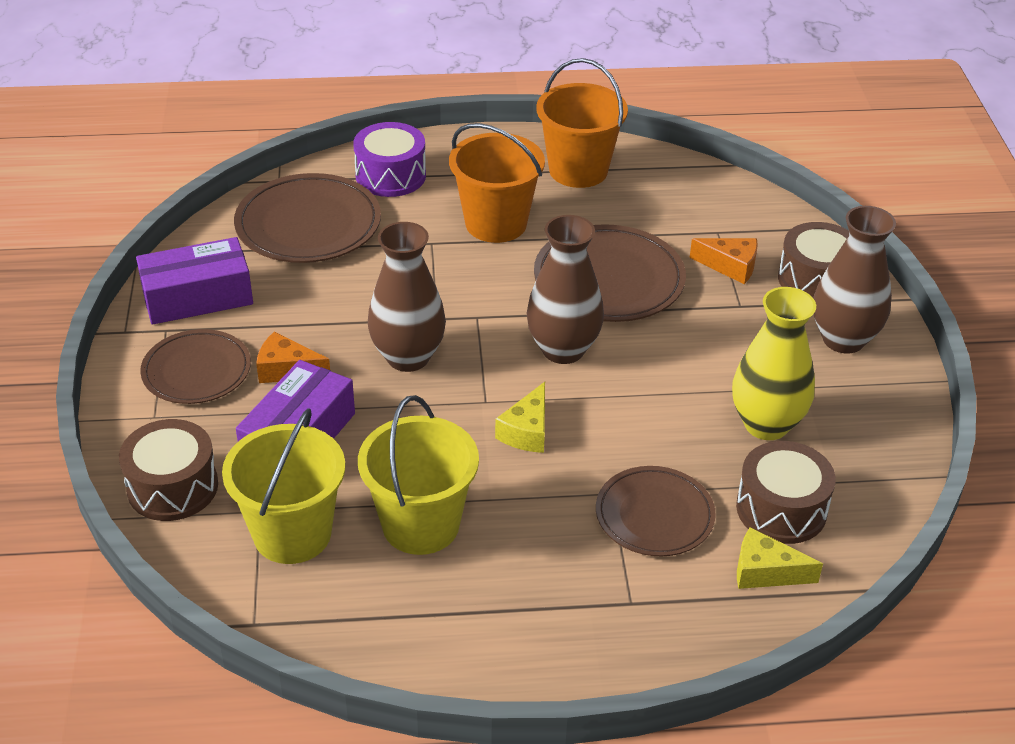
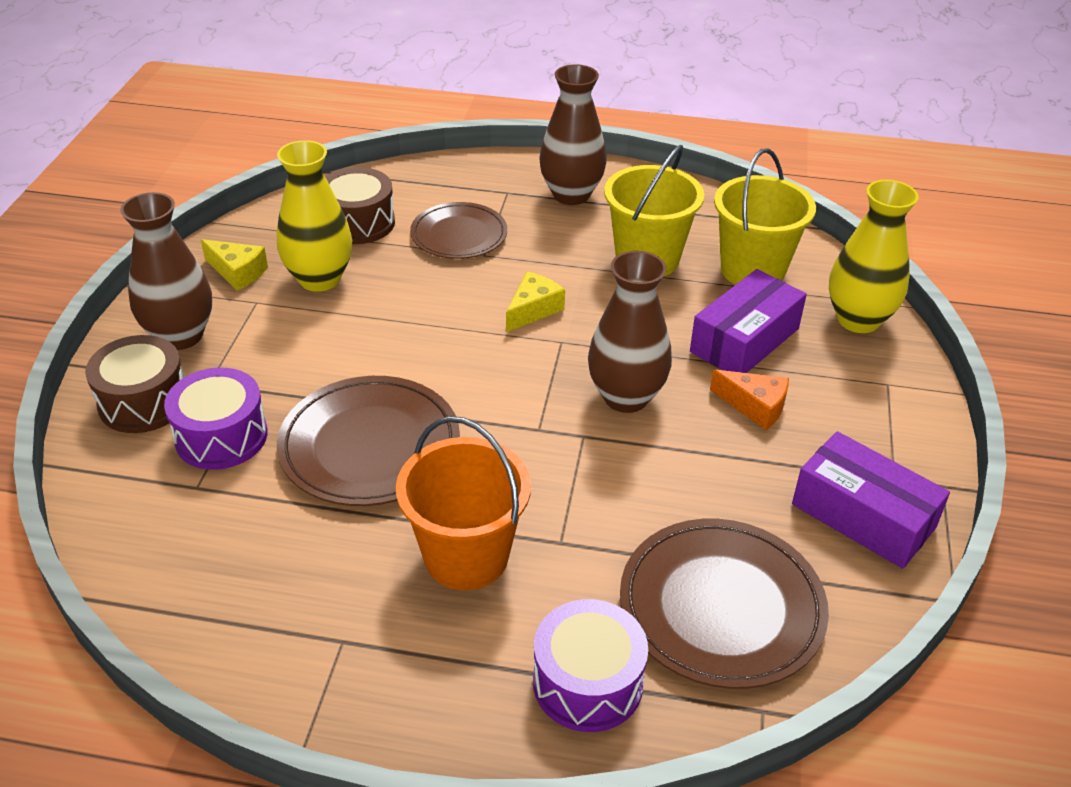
camera: 165 degrees left, 0 degrees up
(172, 487) = (858, 320): brown drum -> yellow vase
(196, 371) = (851, 422): brown plate -> none
(197, 297) = (863, 516): purple box -> purple box turned 45 degrees clockwise
(563, 349) = (463, 376): brown vase -> brown vase (571, 195)
(578, 170) = (305, 633): orange bucket -> none
(730, 266) = (221, 436): orange cheese -> purple drum
(765, 572) = (401, 192): yellow cheese -> yellow cheese (237, 272)

